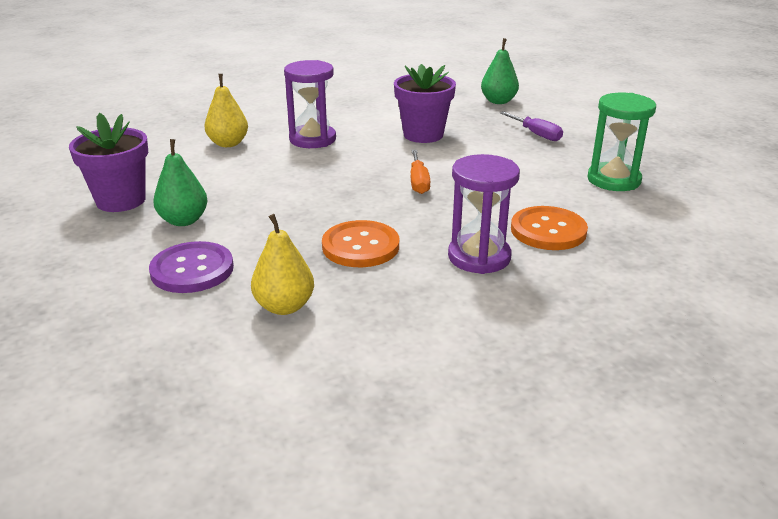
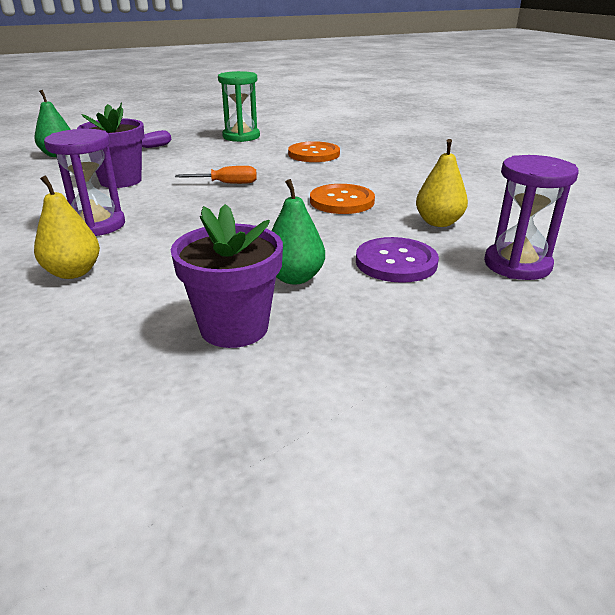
camera: 90 degrees left, 0 degrees up
(479, 257) = (352, 170): purple hourglass -> purple hourglass (517, 265)

